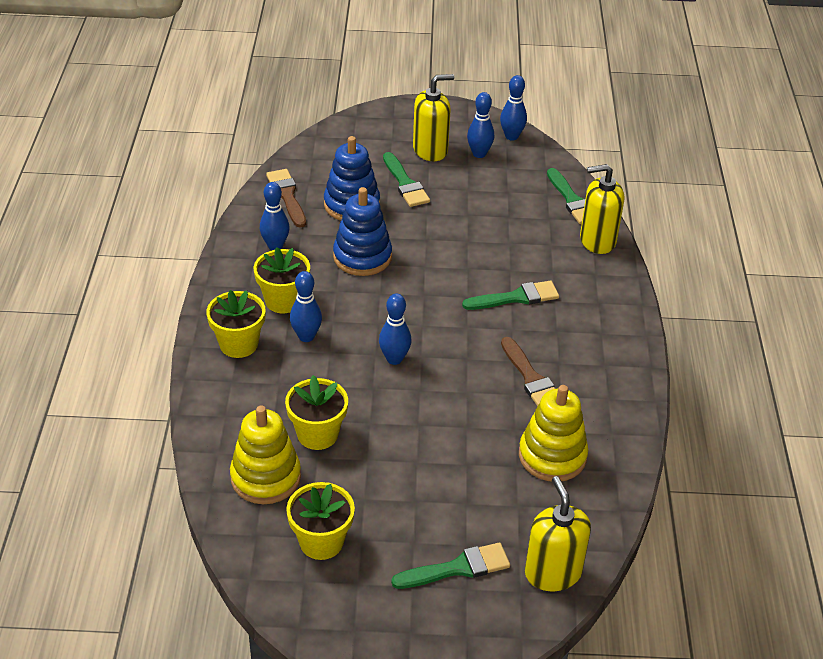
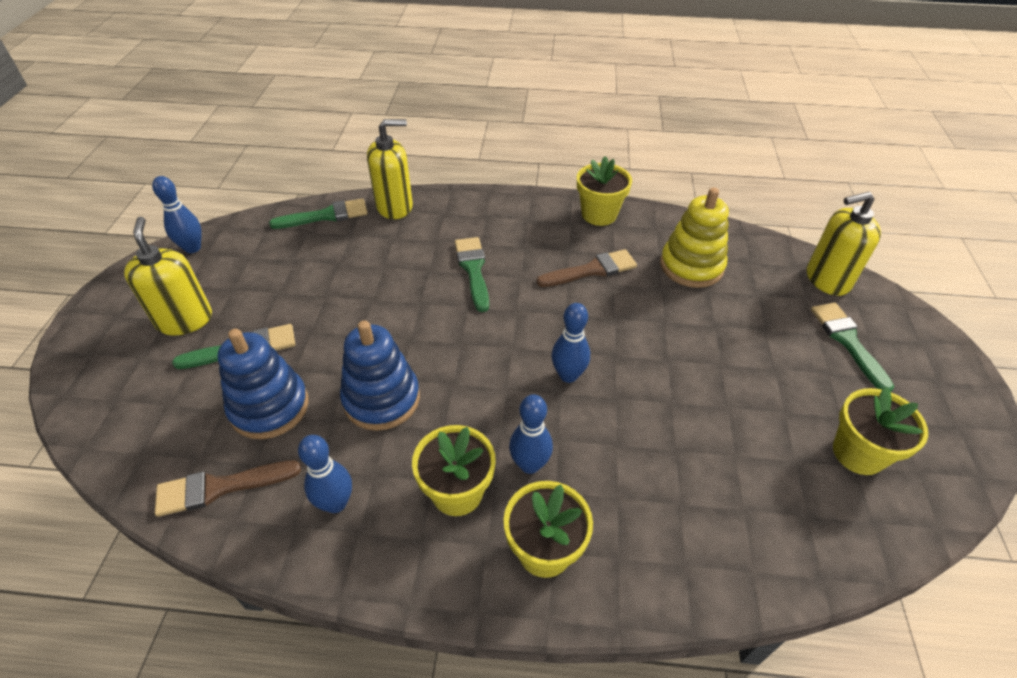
camera: 85 degrees left, 5 degrees up
(265, 477) = (781, 511): yellow stacking toy -> none
(317, 434) = (699, 454): yellow flower pot -> yellow flower pot (599, 214)
(479, 154) = (213, 277): blue bowling pin -> none
(597, 240) = (395, 206): yellow soap dispenser -> yellow soap dispenser turned 105 degrees counterclockwise

